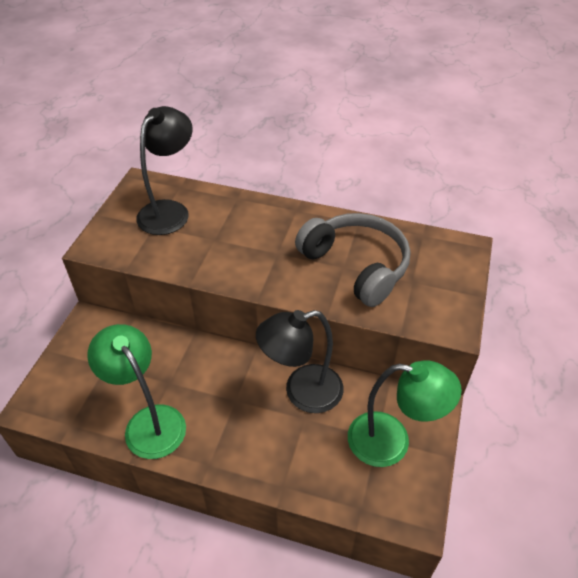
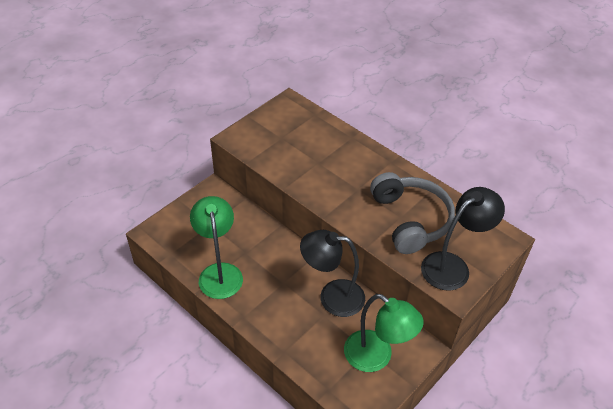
camera: 25 degrees right, 0 degrees up
(170, 211) = (298, 130): black lamp -> black lamp (453, 266)

